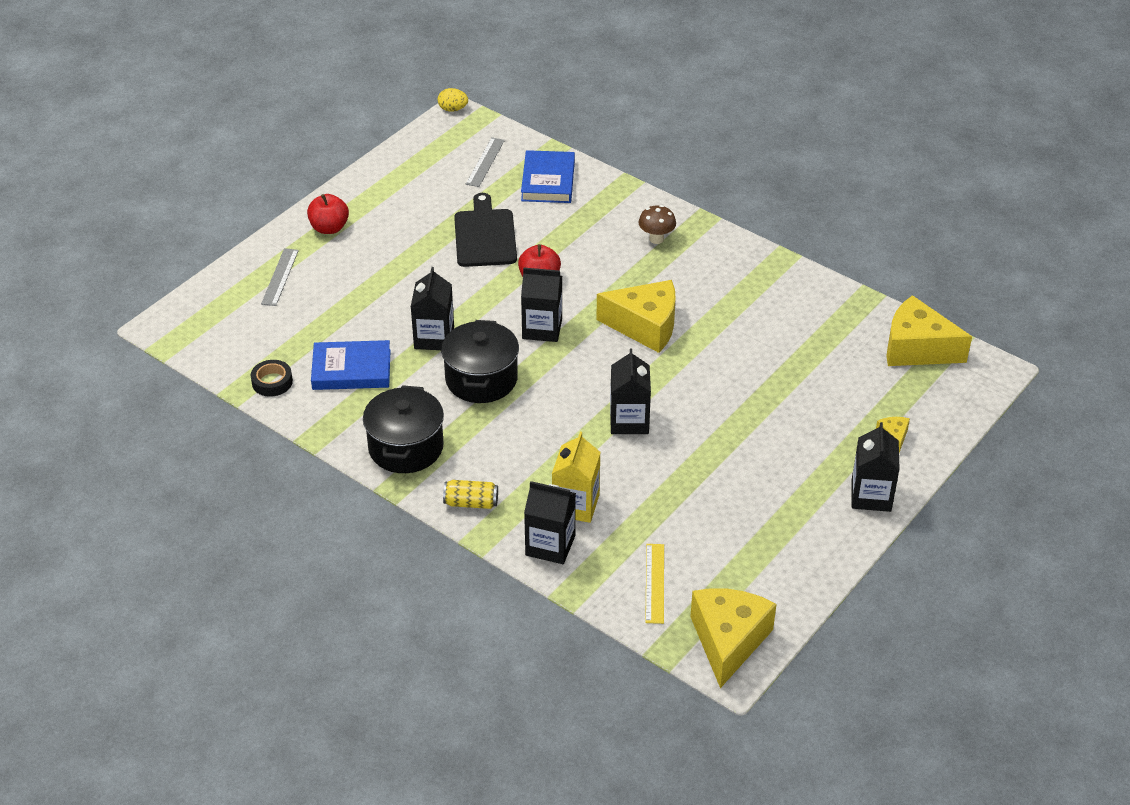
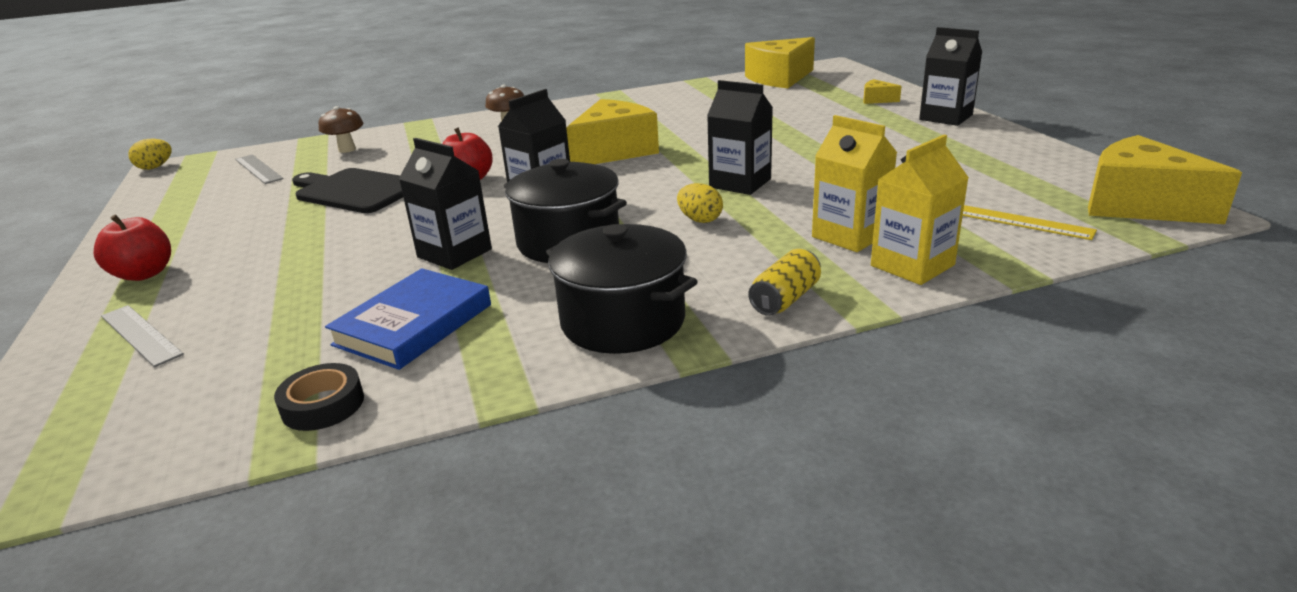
camera: 55 degrees left, 15 degrees down
(548, 181) = (347, 149): blue book -> brown mushroom
(550, 545) = (912, 265): black carton -> yellow carton
(552, 425) = (700, 220): none -> yellow egg

